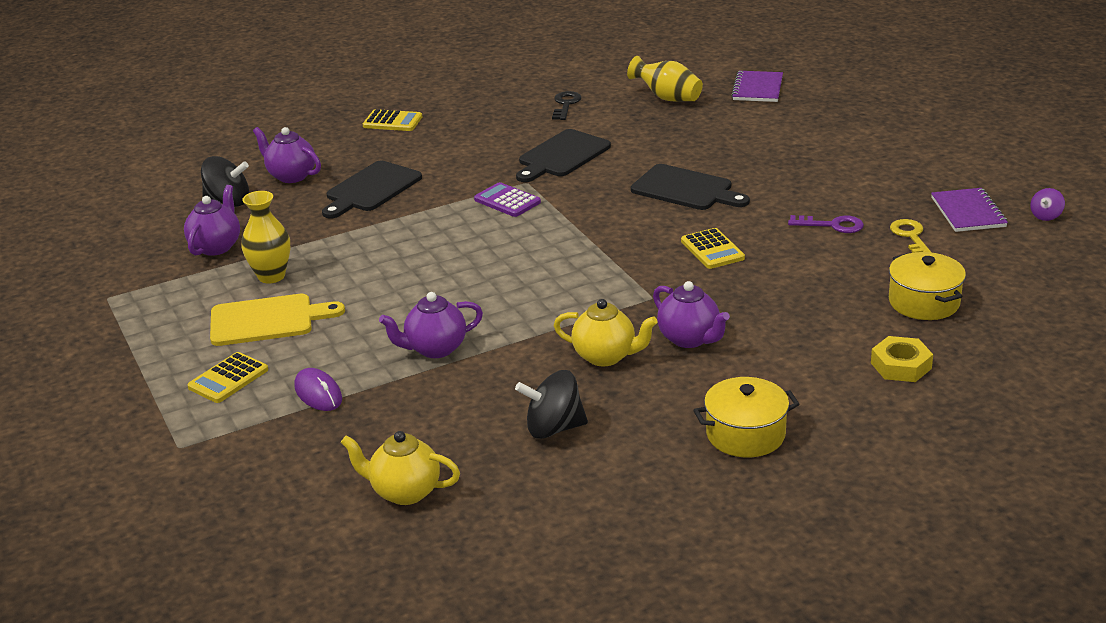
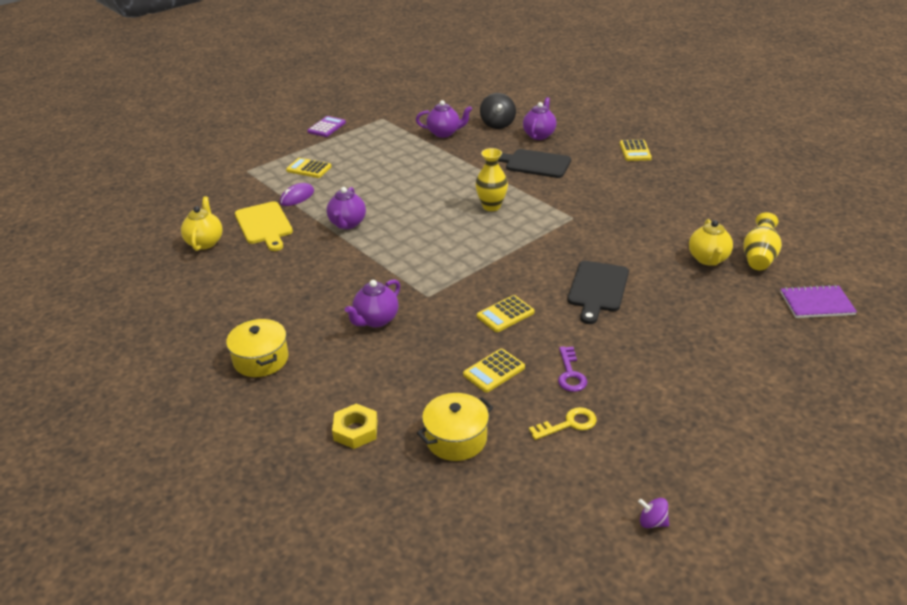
camera: 75 degrees right, 5 degrees up
(267, 320) = (369, 166): yellow cutting board -> yellow cutting board (264, 225)
(271, 276) = (416, 156): yellow vase -> yellow vase (491, 206)
(435, 349) = (347, 224): purple teapot -> purple teapot turned 135 degrees counterclockwise
(507, 201) = (541, 215): purple calculator -> purple calculator (326, 127)
(554, 428) = (266, 281): black spinning top -> none
(562, 156) = (622, 225): black cutting board -> none
(565, 105) = (710, 212): black key -> none
(606, 356) = (348, 288): yellow teapot -> yellow teapot (708, 259)
(816, 268) = (494, 371): none -> yellow calculator
(968, 212) = (633, 461): purple notebook -> none

